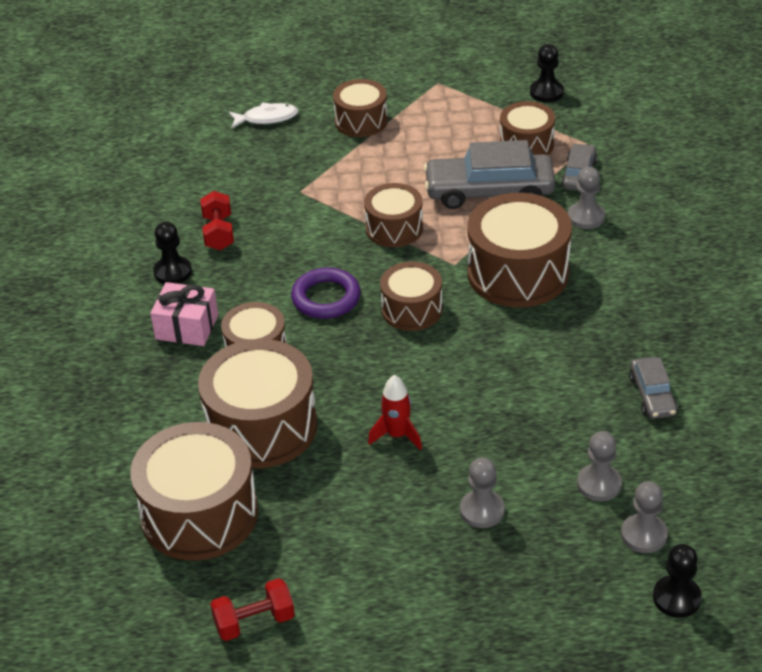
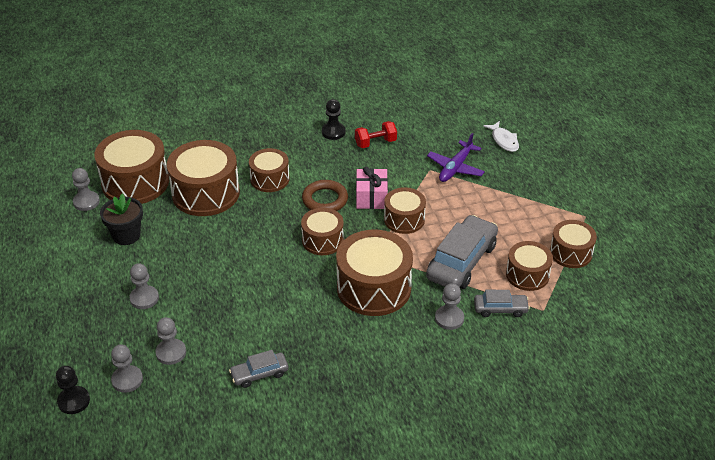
camera: 75 degrees right, 0 degrees up
(187, 327) = (285, 147): pink gift -> pink gift (371, 197)
(226, 582) = (86, 202): none -> grey pawn
(254, 622) = (58, 217): red dumbbell -> none
(305, 168) = (455, 167): none -> purple plane
(326, 298) = (325, 200): purple ring -> brown ring
(331, 529) = (126, 235): none -> black flower pot
(361, 121) = (519, 184): brown drum -> brown drum (571, 253)
(397, 435) = (205, 251): red rocket -> none
(489, 191) = (461, 261): grey car -> grey car turned 45 degrees clockwise
(546, 92) = (602, 278): black pawn -> none

